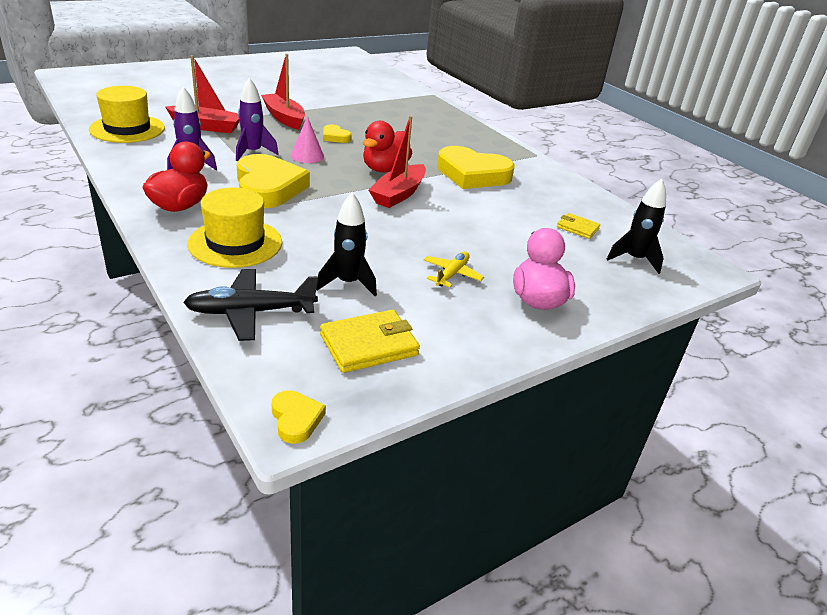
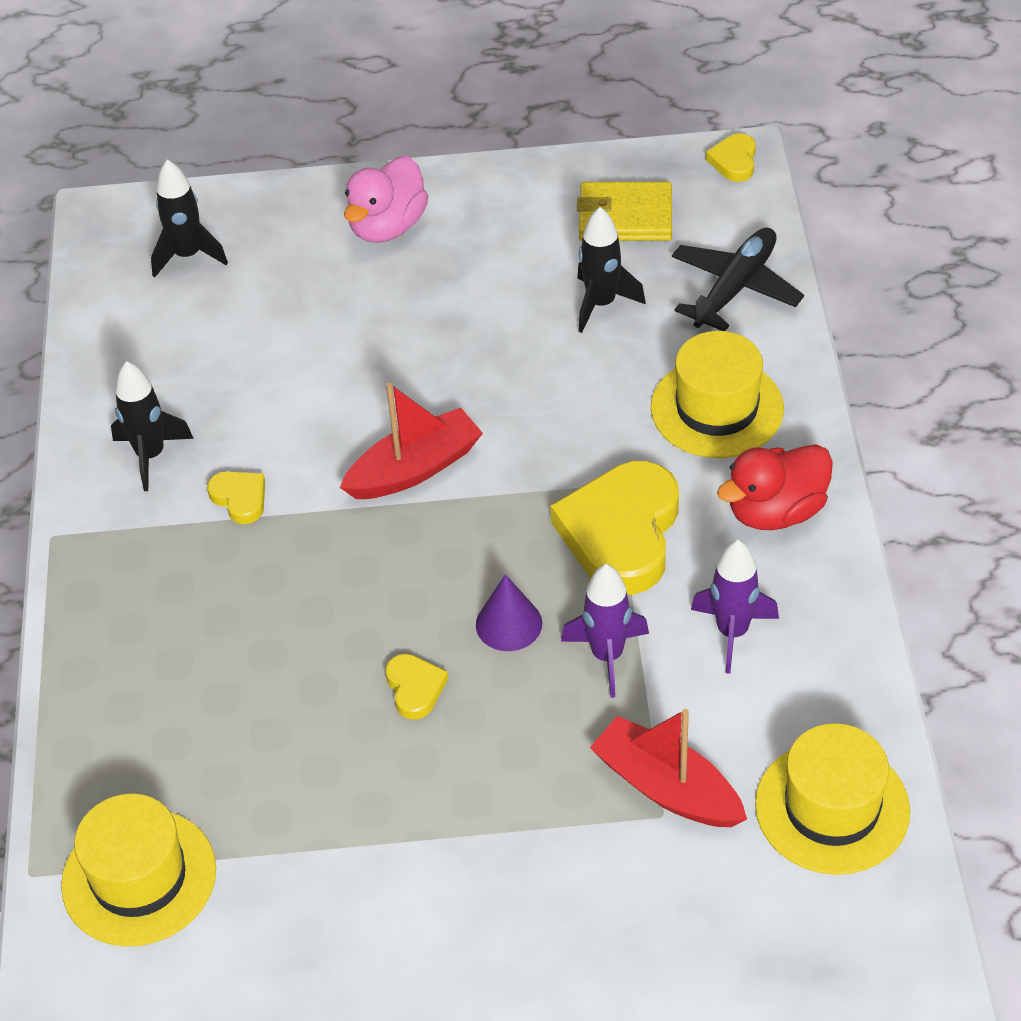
camera: 145 degrees left, 15 degrees up
(250, 312) = (735, 287): black plane -> black plane turned 75 degrees counterclockwise
(284, 118) = (483, 800): red boat -> none
(307, 156) = (509, 624): pink cone -> purple cone
(385, 169) = (389, 548): red duck -> none
(396, 96) = (139, 877): none -> yellow hat
(452, 274) = (460, 288): yellow plane -> none
(472, 174) = (240, 498): yellow heart -> yellow heart, size x0.46
(532, 181) = (151, 455): none -> black rocket
(577, 228) = (199, 329): yellow wallet -> none

